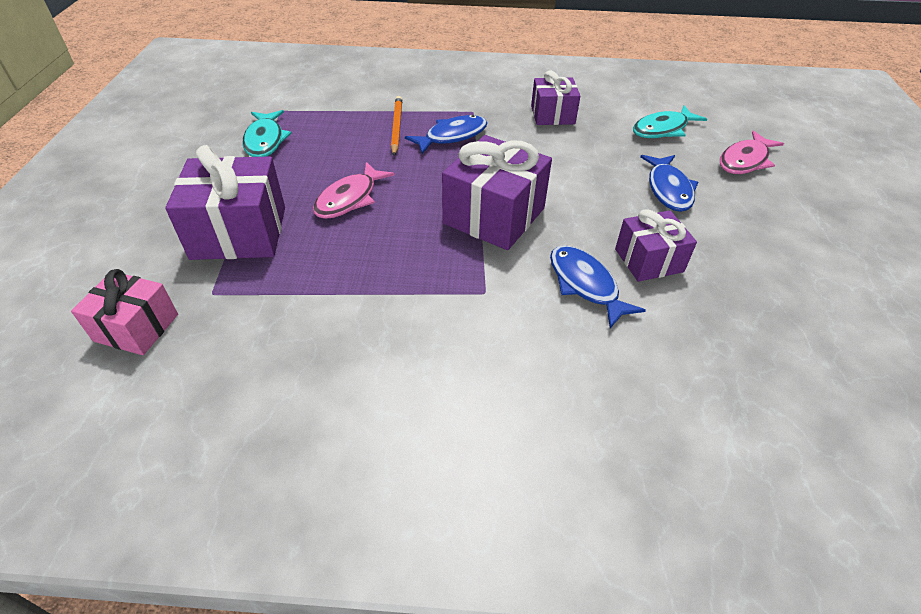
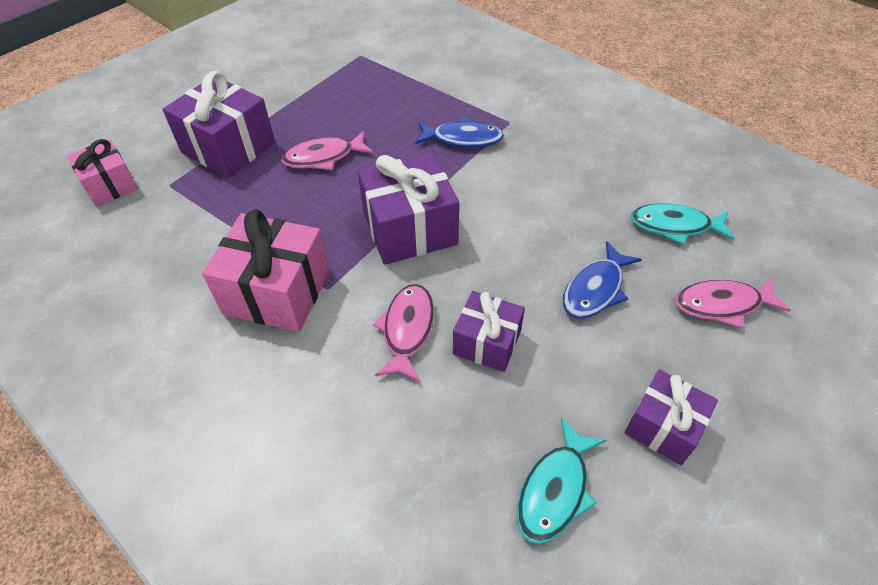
camera: 40 degrees right, 5 degrees up
(265, 141) = (321, 78): turquoise fish -> turquoise fish (555, 490)
(396, 127) = (428, 109): orange pencil -> none
(445, 320) = (277, 292): none -> pink gift
(552, 115) = (579, 159): purple gift -> purple gift (663, 427)
(585, 285) = (407, 330): blue fish -> pink fish

